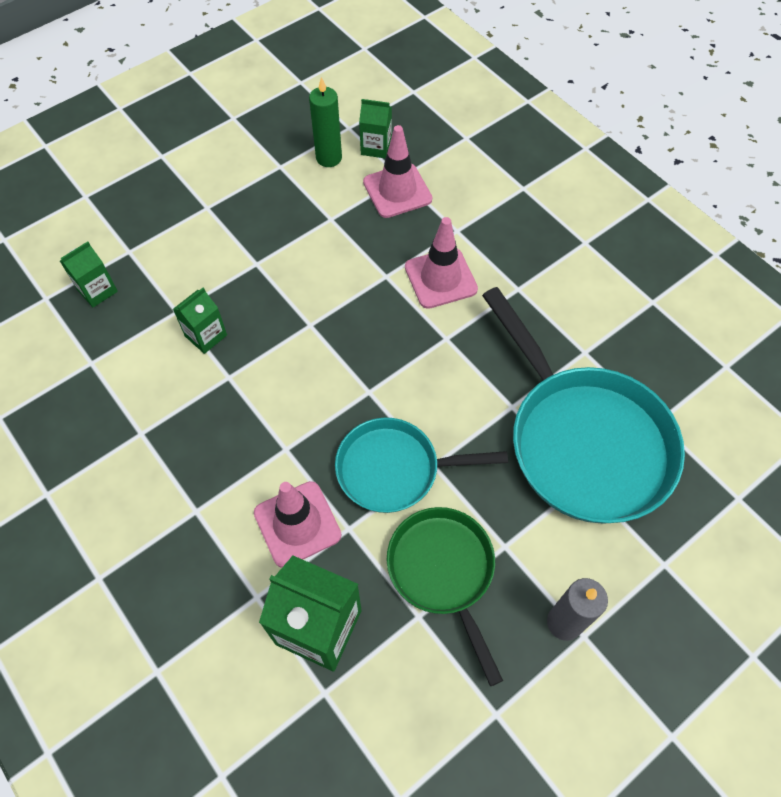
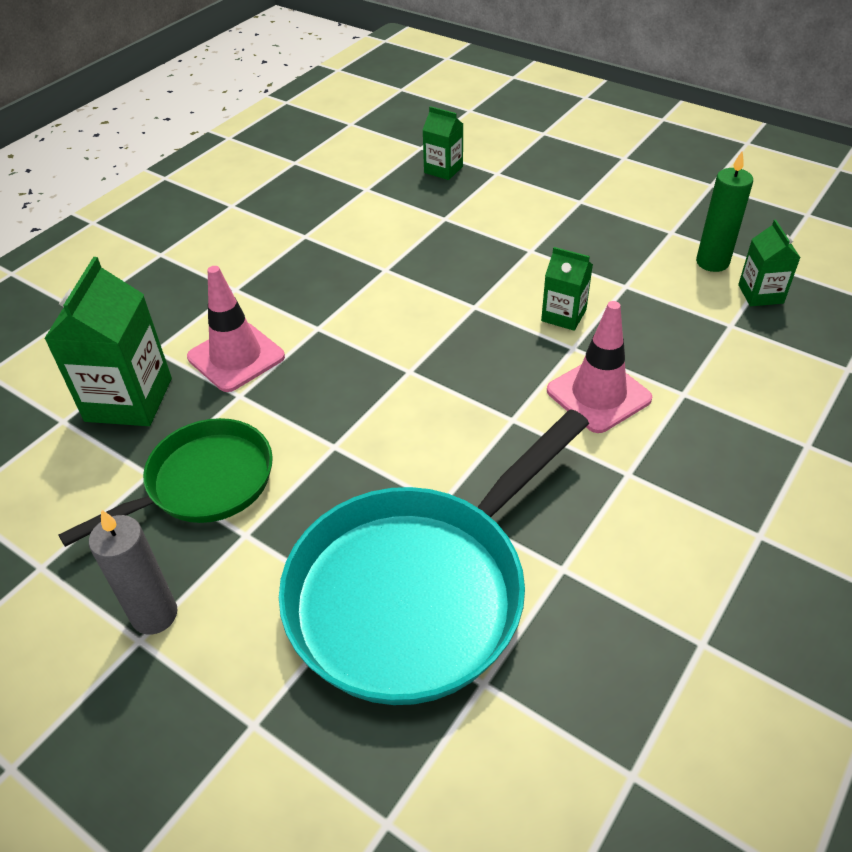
camera: 75 degrees right, 15 degrees down
(206, 335) = (426, 243): green carton -> green carton (563, 315)
(394, 469) = (318, 414): turquoise pan -> none
(397, 191) = (706, 327): pink traffic cone -> none

